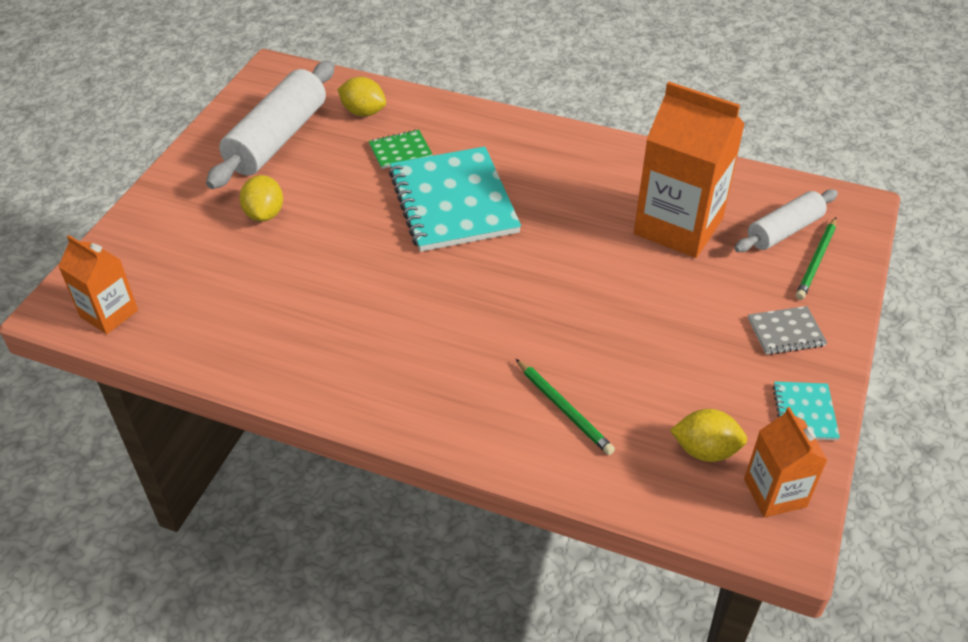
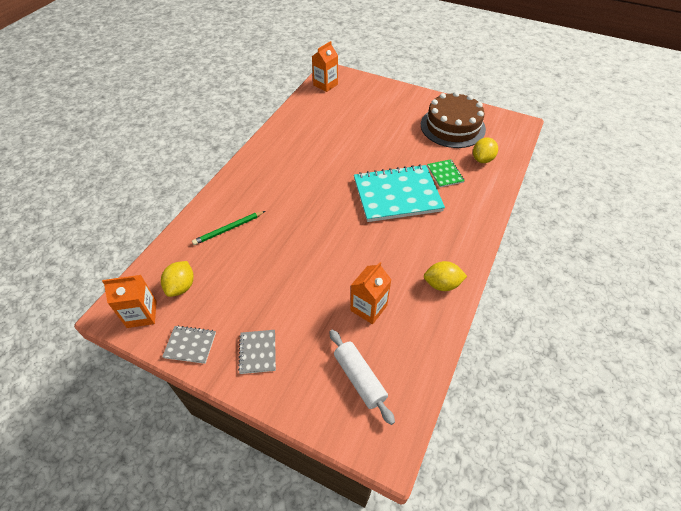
camera: 95 degrees right, 5 degrees up
(264, 214) = (389, 124): yellow lemon -> yellow lemon (442, 284)
(277, 139) = (452, 127): white rolling pin -> brown cake
(678, 226) = (368, 308): orange carton -> orange carton, size x0.55
(804, 412) = (190, 345): turquoise notebook -> grey notebook
(816, 261) = (324, 393): green pencil -> none

